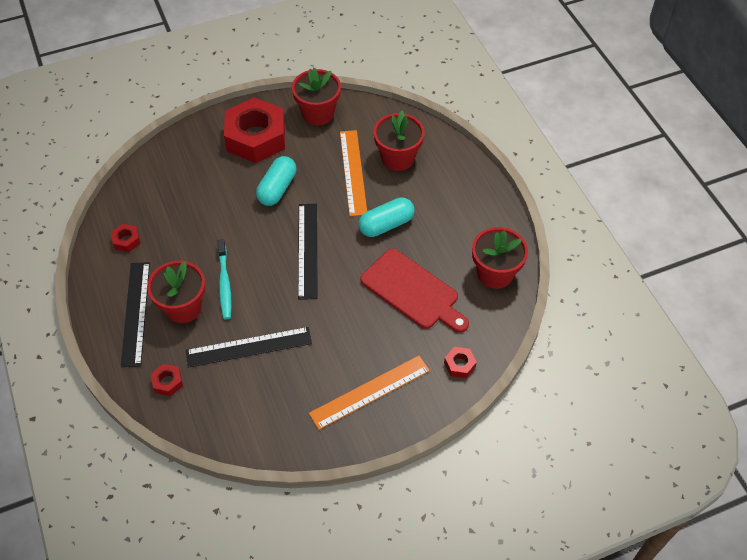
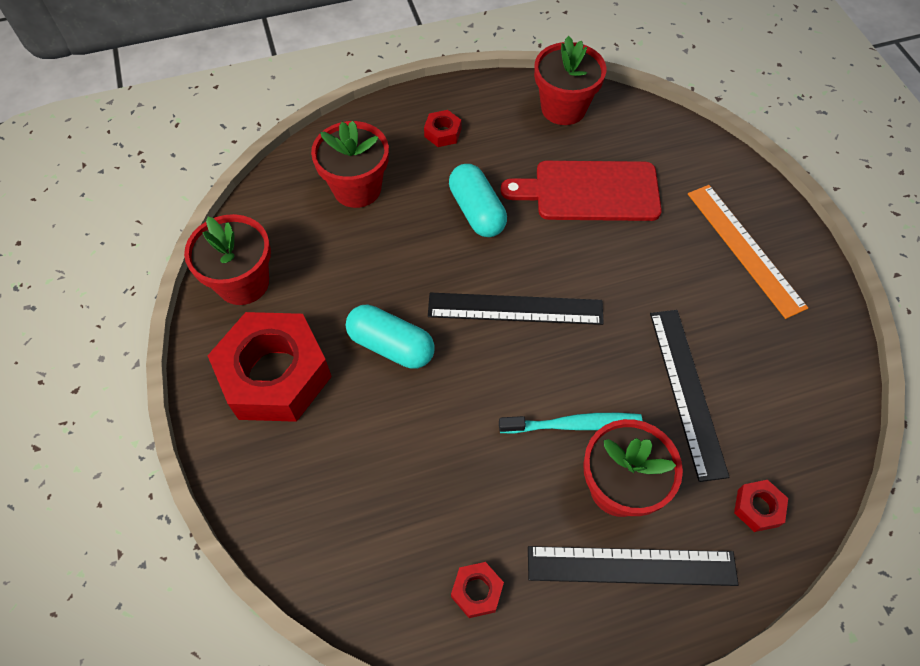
camera: 85 degrees left, 5 degrees up
(353, 172) = (374, 243): orange ruler -> none
(413, 291) = (590, 191): red cutting board -> red cutting board turned 135 degrees counterclockwise
(459, 365) = (697, 156): red nut -> red nut (442, 133)

